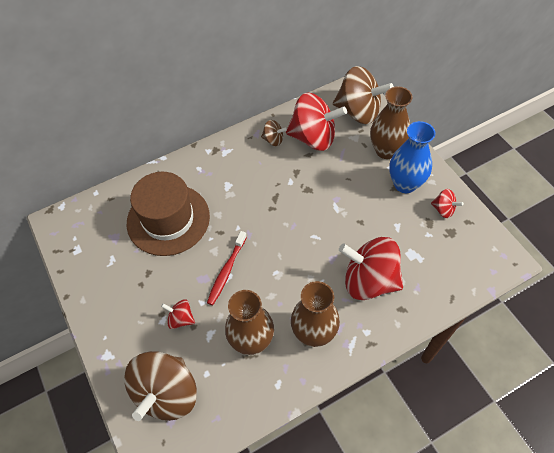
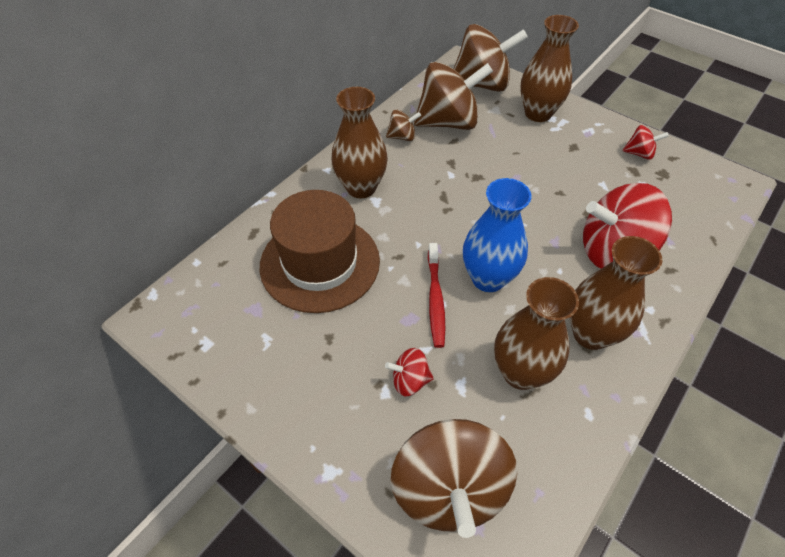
camera: 25 degrees left, 5 degrees down
(223, 172) = (361, 187): none -> brown vase
(313, 138) = (448, 122): red spinning top -> brown spinning top
(405, 184) = (581, 140): blue vase -> blue vase (488, 278)

